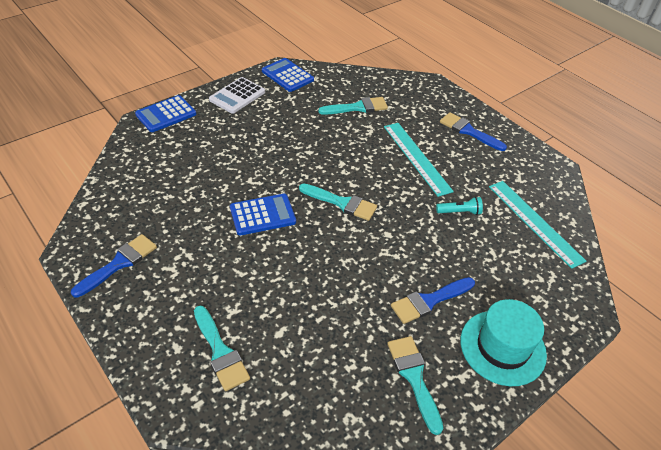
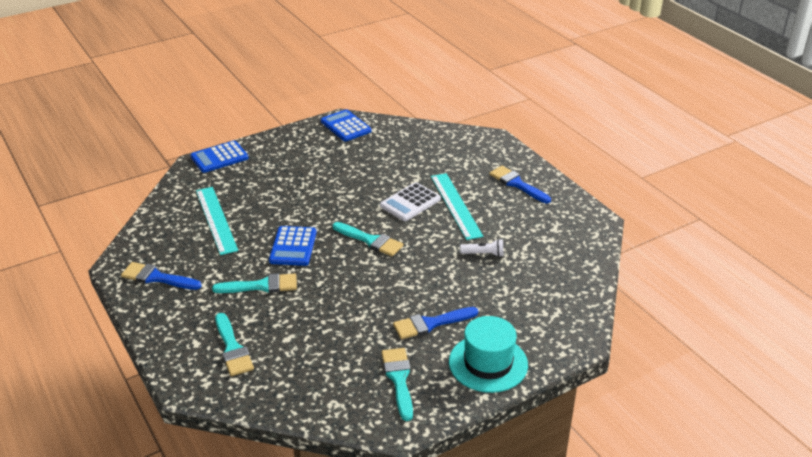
camera: 10 degrees right, 10 degrees down
(119, 263) = (157, 277): blue brush -> blue brush turned 120 degrees counterclockwise
(237, 96) = (291, 143): white calculator -> white calculator (410, 202)
(262, 215) = (293, 246): blue calculator -> blue calculator turned 105 degrees clockwise
(357, 107) = (409, 158): turquoise brush -> turquoise brush (261, 286)
(459, 212) = (483, 254): turquoise flashlight -> white flashlight
(534, 222) = (556, 266): turquoise ruler -> turquoise ruler (216, 220)

